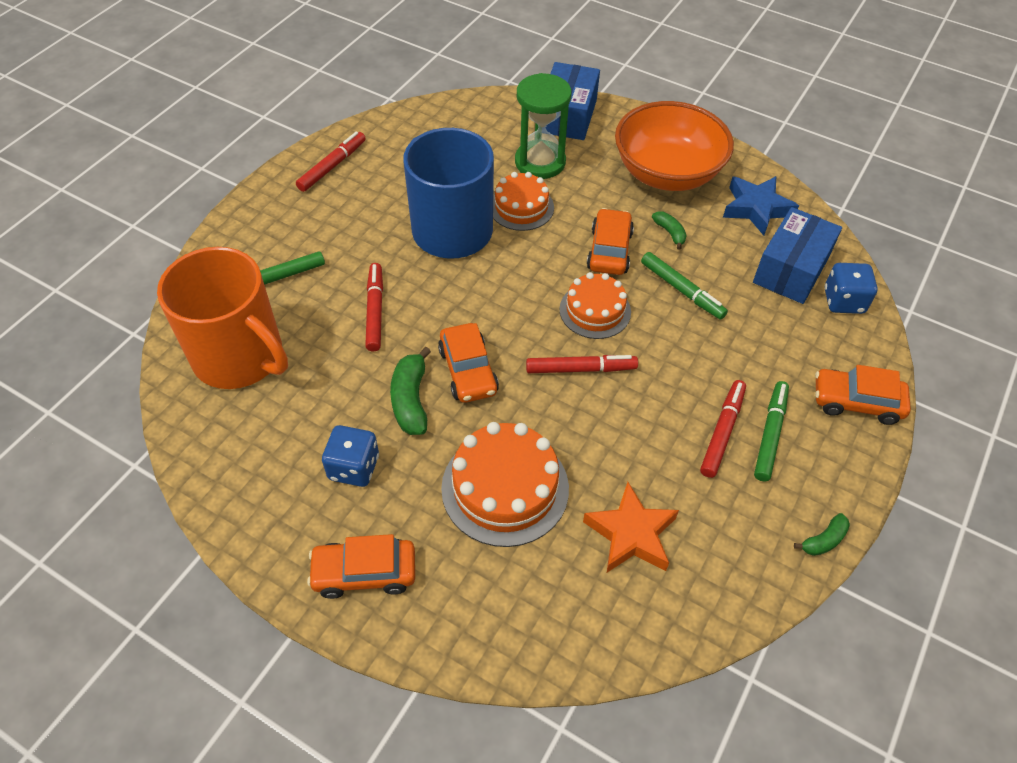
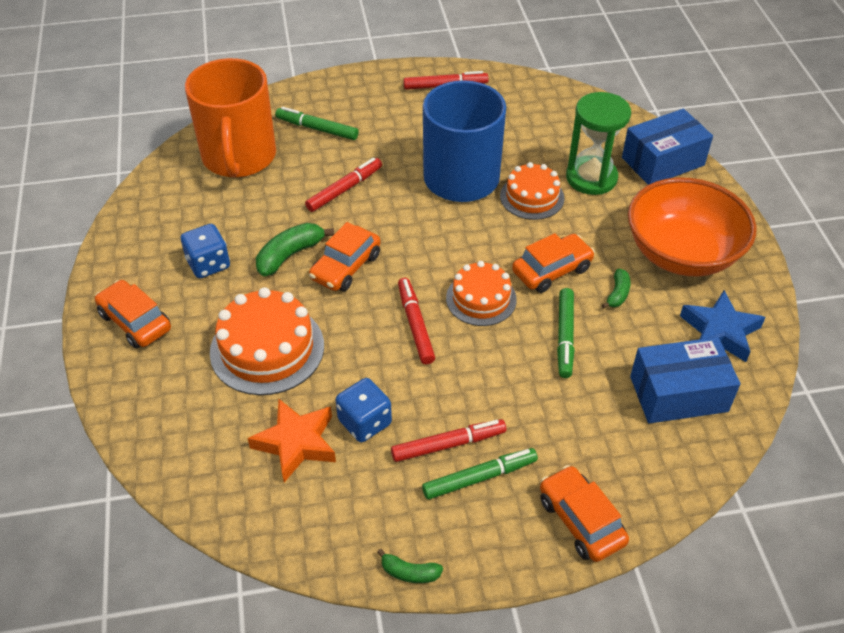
camera: 50 degrees right, 5 degrees down
(580, 369) = (415, 325): red marker -> red marker turned 150 degrees counterclockwise
(843, 301) = (688, 450): blue dice -> blue dice (365, 422)

